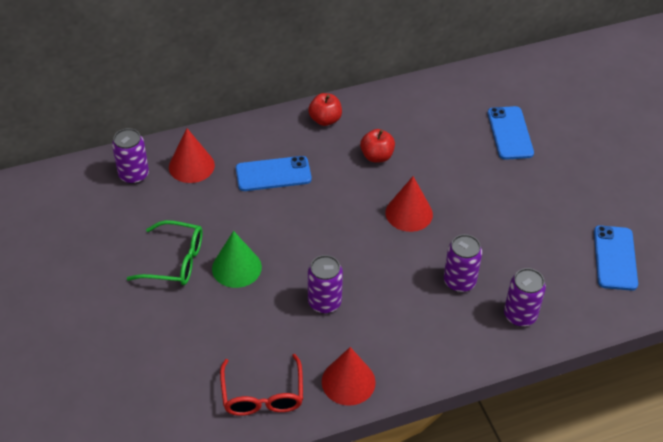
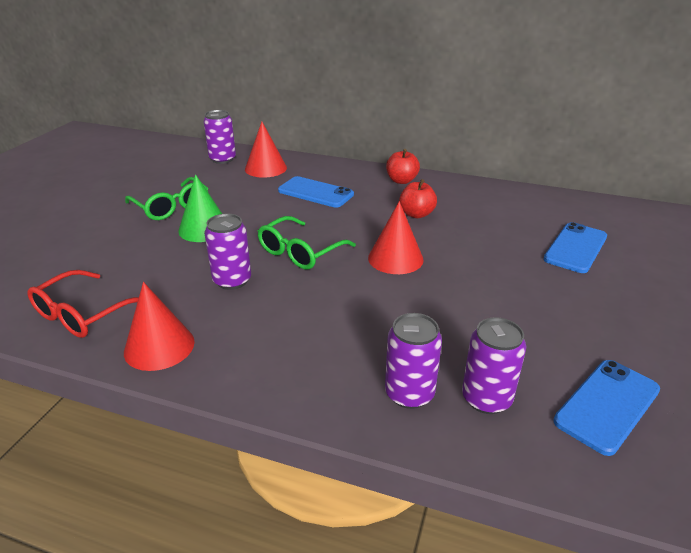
camera: 40 degrees right, 15 degrees down
(338, 247) = (300, 252): none -> green glasses
(459, 281) = (378, 329): purple can -> purple can (486, 399)

